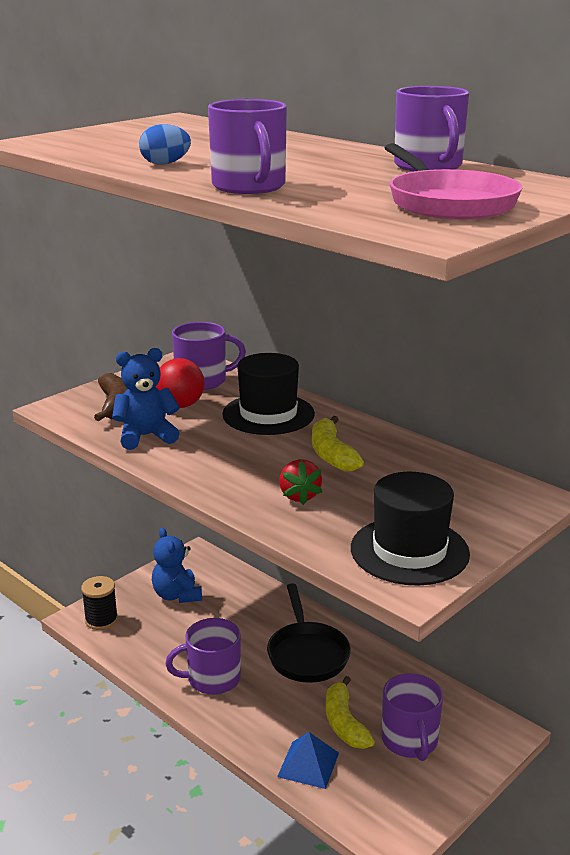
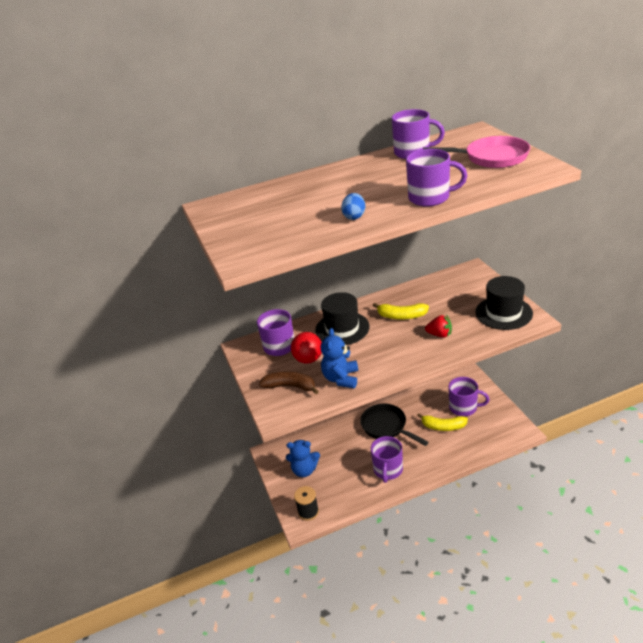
camera: 60 degrees left, 10 degrees up
(307, 654) = (386, 426): black pan -> black pan turned 150 degrees counterclockwise
(308, 764) = (466, 447): blue pyramid -> none

